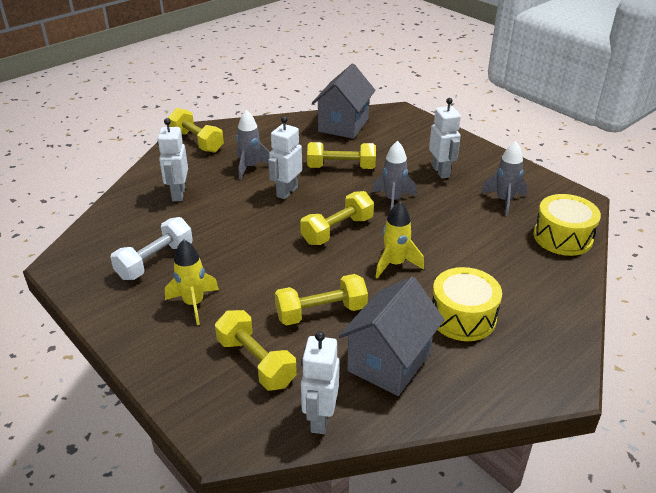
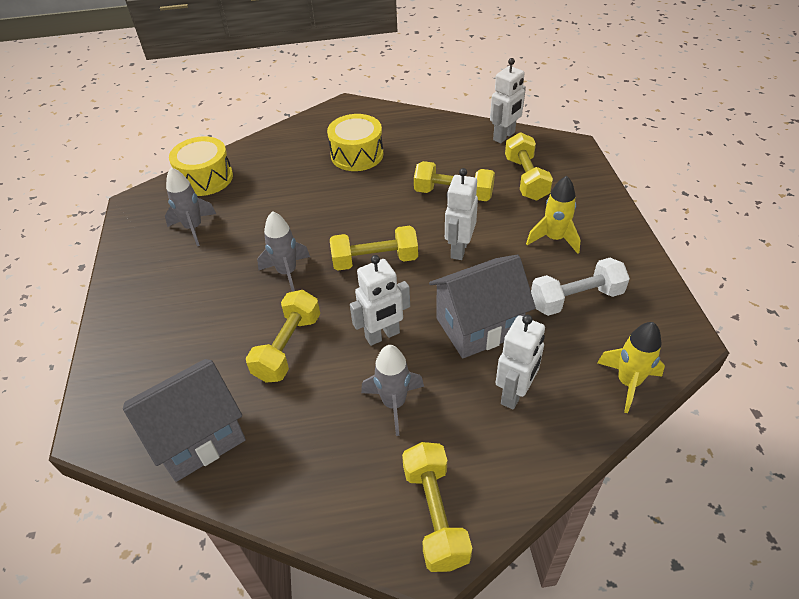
camera: 145 degrees left, 10 degrees up
(341, 167) = (288, 347): yellow dumbbell -> yellow dumbbell turned 75 degrees clockwise
(389, 362) = (434, 148): grey house -> grey house (478, 326)
(395, 264) = (359, 208): yellow rocket -> yellow rocket (628, 383)
(441, 172) = (196, 288): white robot -> white robot (459, 249)

